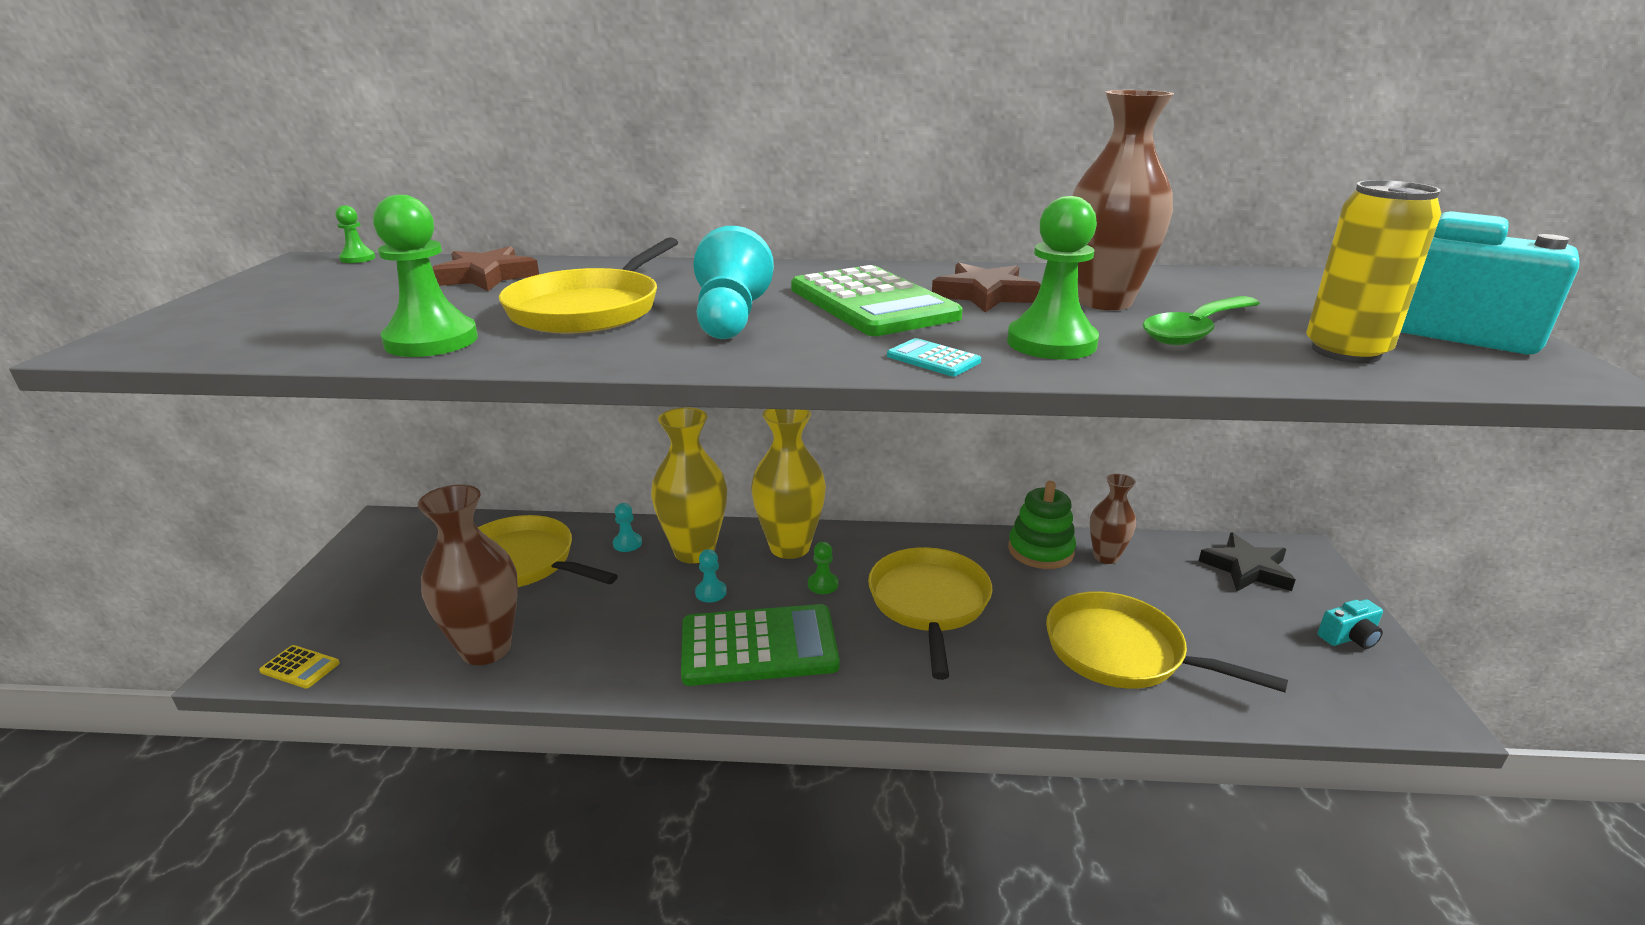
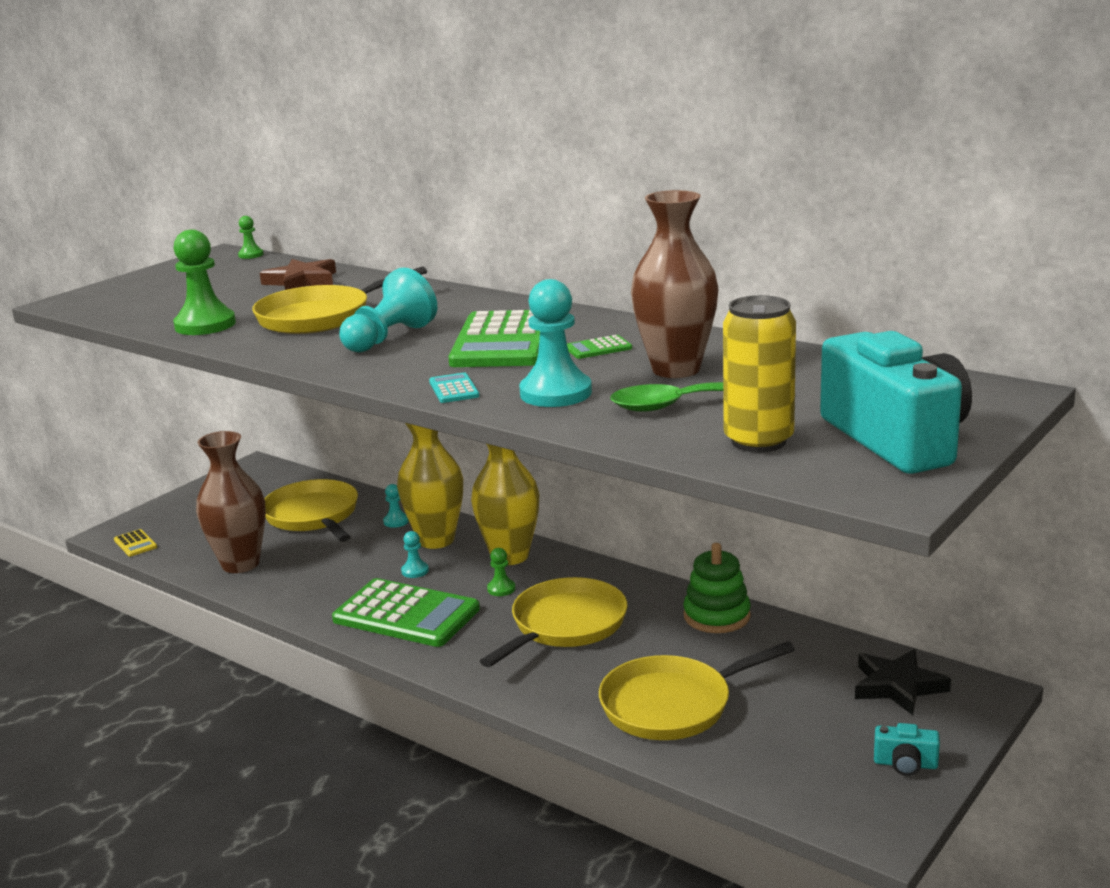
camera: 35 degrees right, 5 degrees down
(985, 295) = (598, 348): brown star -> green calculator
(1051, 343) = (555, 393): green pawn -> turquoise pawn
(1106, 557) = (771, 637): brown vase -> none
(1121, 652) = (672, 705): yellow pan -> yellow pan turned 90 degrees counterclockwise

